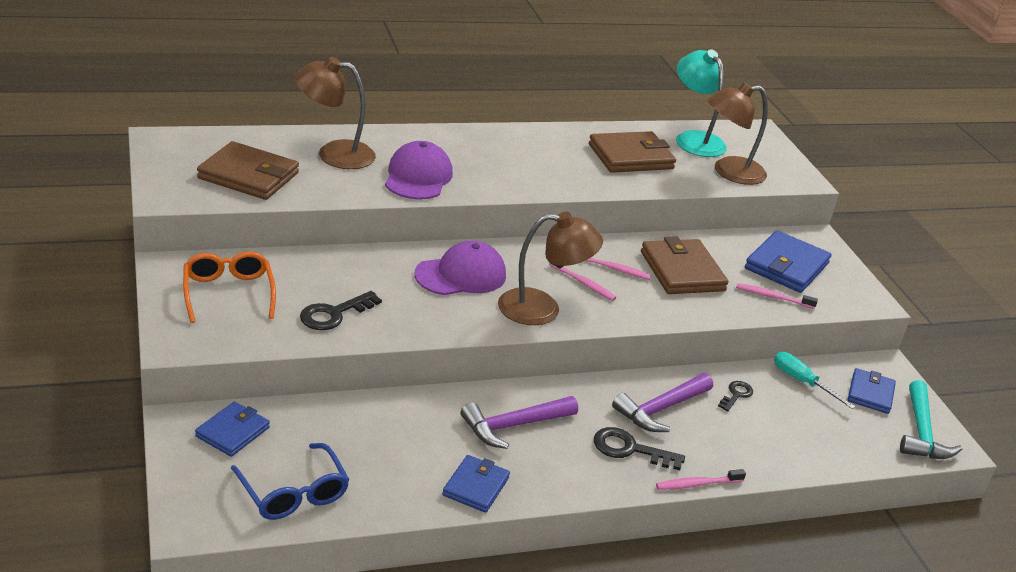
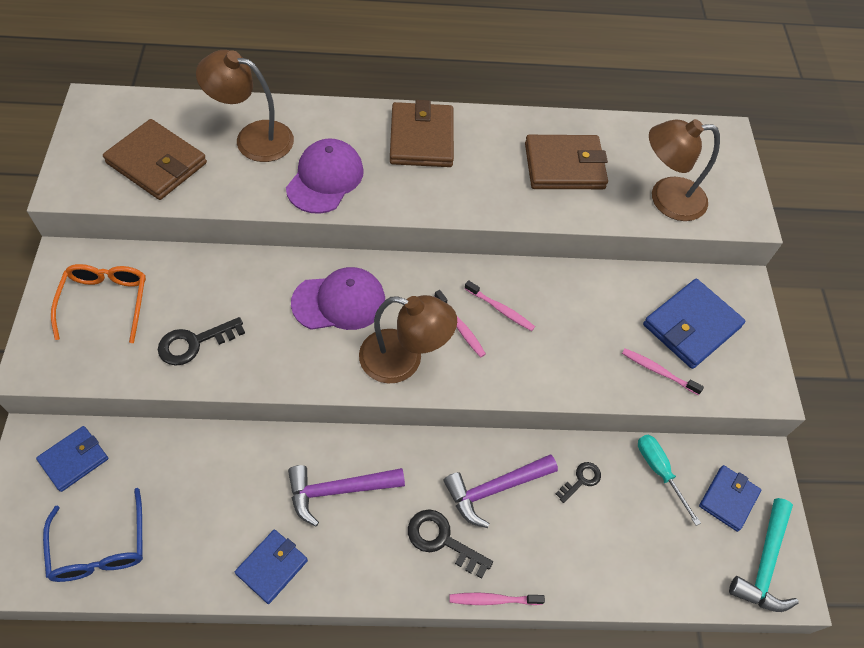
camera: 15 degrees right, 25 degrees up
(682, 271) = (572, 321): brown wallet -> brown wallet (421, 138)
(694, 139) = (646, 144): turquoise lamp -> none

